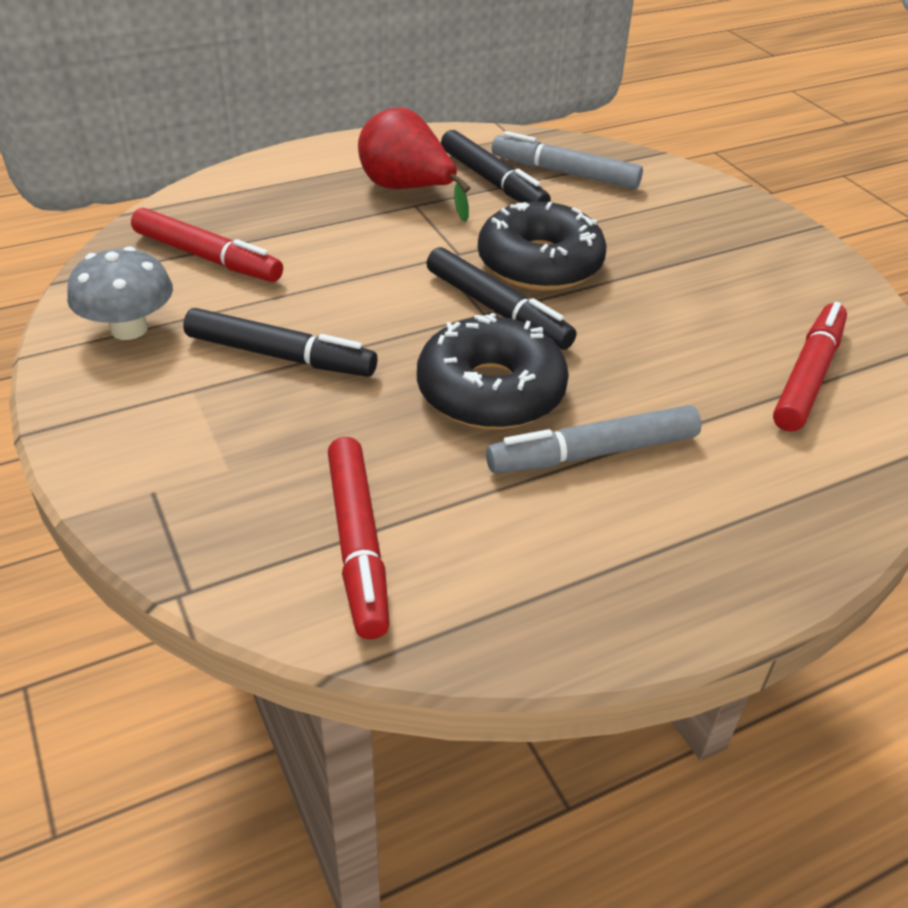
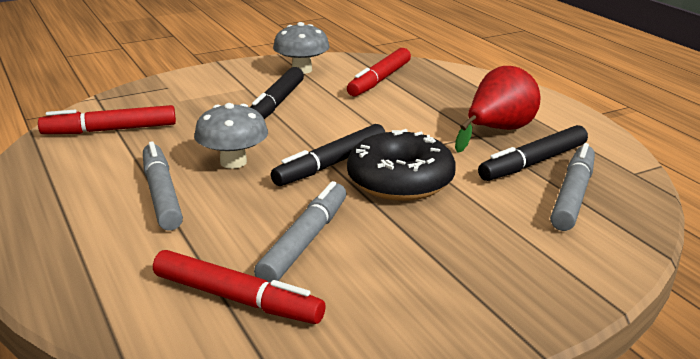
camera: 90 degrees right, 15 degrees down
(490, 391) = (233, 162): black donut -> grey mushroom
(687, 332) = (305, 242): none -> grey marker

